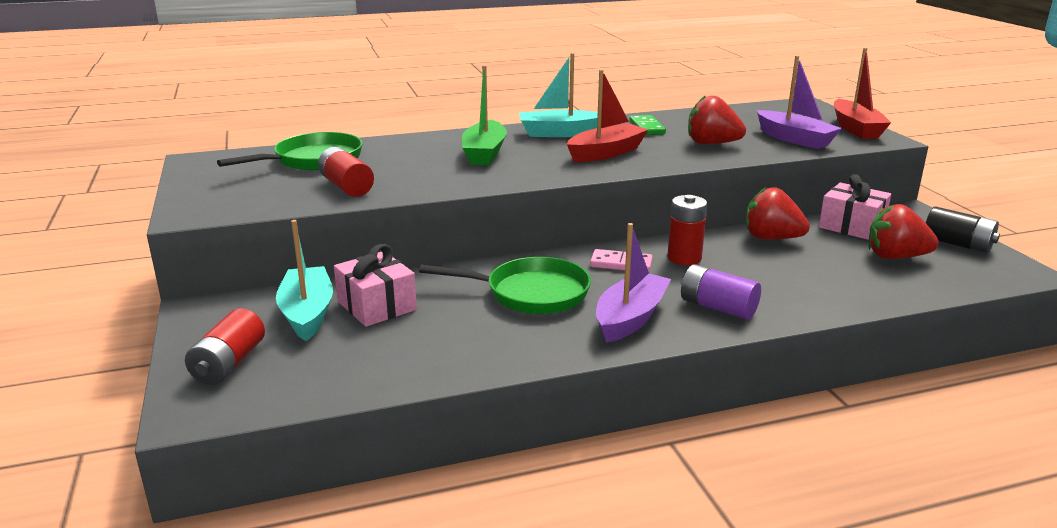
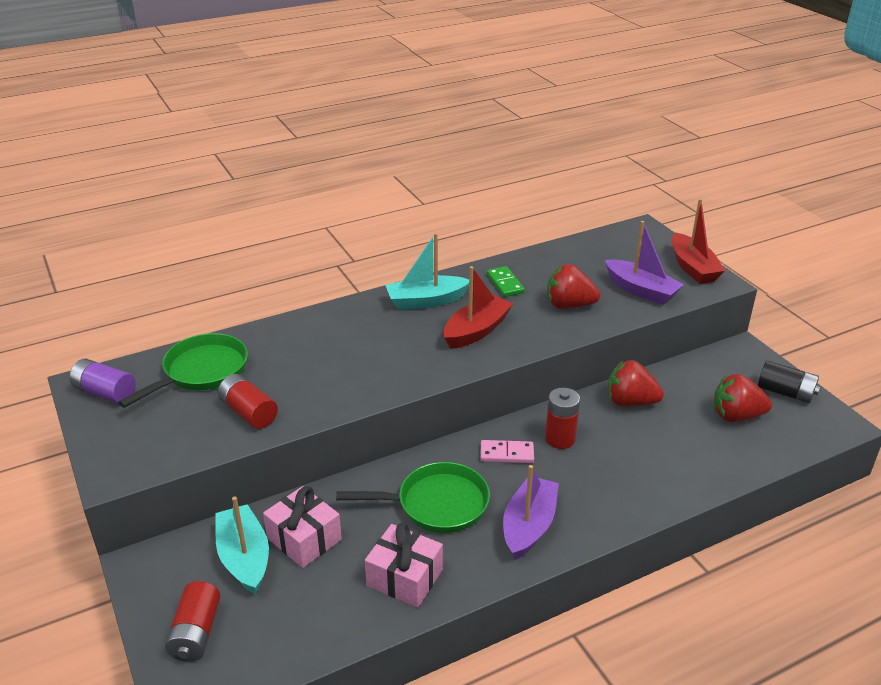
camera: 10 degrees left, 10 degrees up
(484, 153) = (363, 343): green boat -> none
(717, 307) = (599, 502): purple battery -> purple battery (105, 392)
(851, 226) = (696, 377): pink gift -> pink gift (404, 578)

